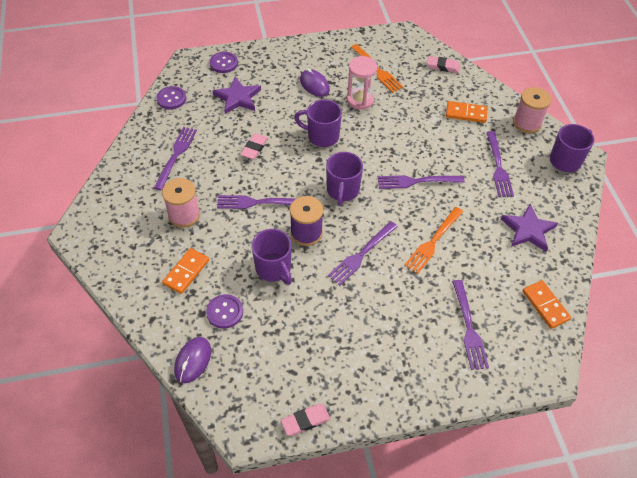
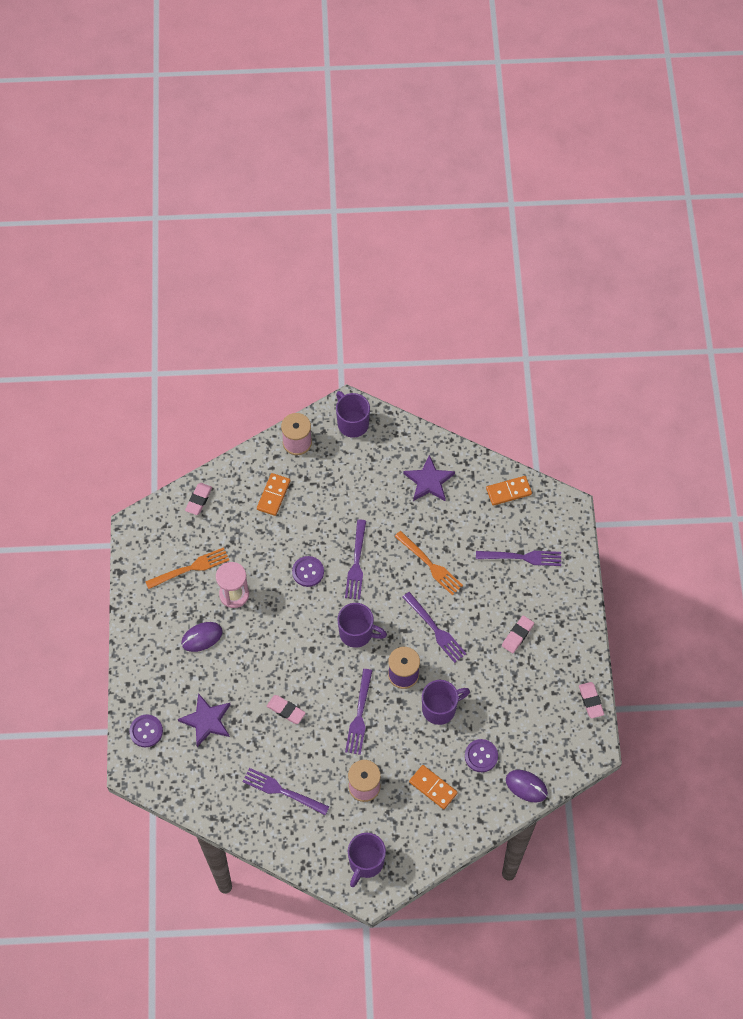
camera: 80 degrees left, 10 degrees up
(171, 99) = (194, 793): purple button -> purple button (308, 572)
(322, 136) = (280, 641): purple mug -> purple mug (365, 862)
(372, 333) = (517, 635): none -> pink eraser
(498, 167) = (350, 485): purple fork -> none

